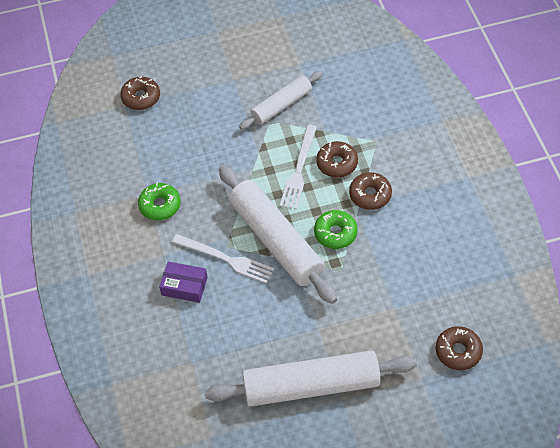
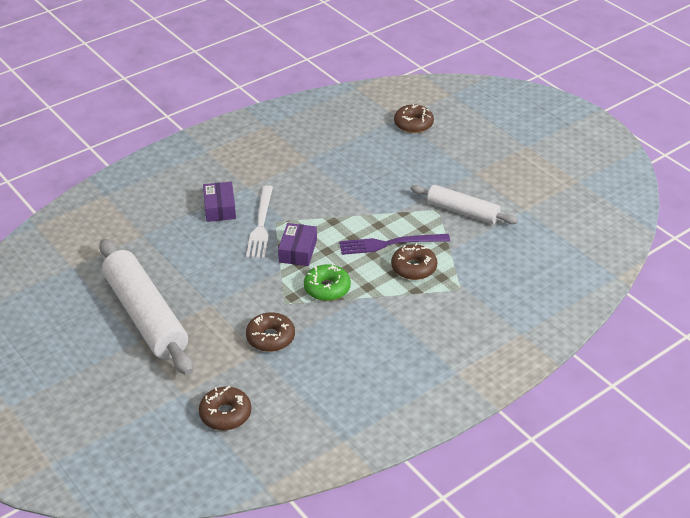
camera: 65 degrees right, 15 degrees down
(160, 205) = (299, 169): green donut -> none
(276, 240) = (298, 251): white rolling pin -> purple box
(299, 170) = (390, 244): white fork -> purple fork
(370, 195) = (388, 301): brown donut -> brown donut (270, 338)

